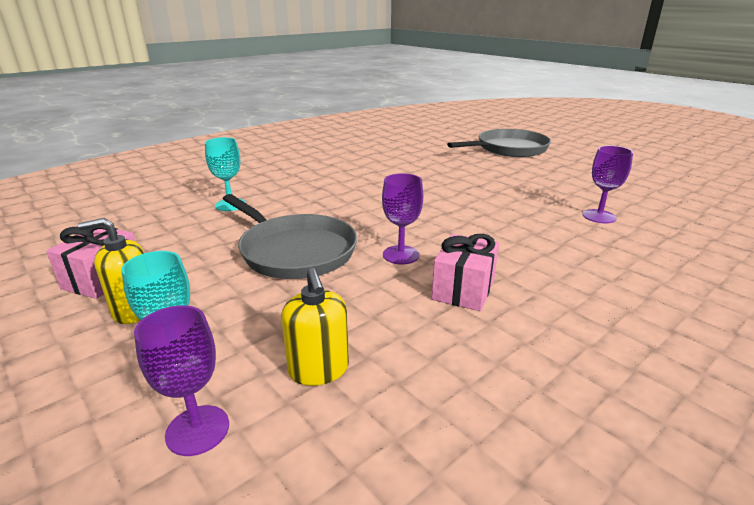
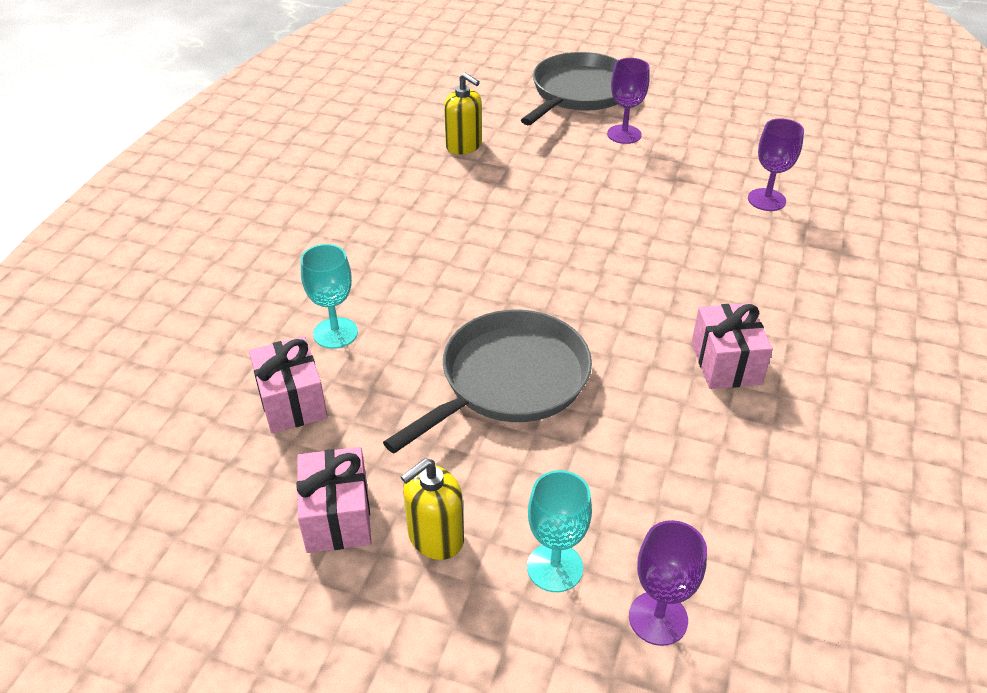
camera: 30 degrees left, 15 degrees up
(165, 224) = (292, 401): none -> pink gift
(295, 251) = (509, 380): grey pan -> grey pan turned 60 degrees counterclockwise
(318, 369) = (690, 514): yellow soap dispenser -> yellow soap dispenser (464, 146)
(401, 255) = (626, 339): purple goblet -> purple goblet (624, 134)

